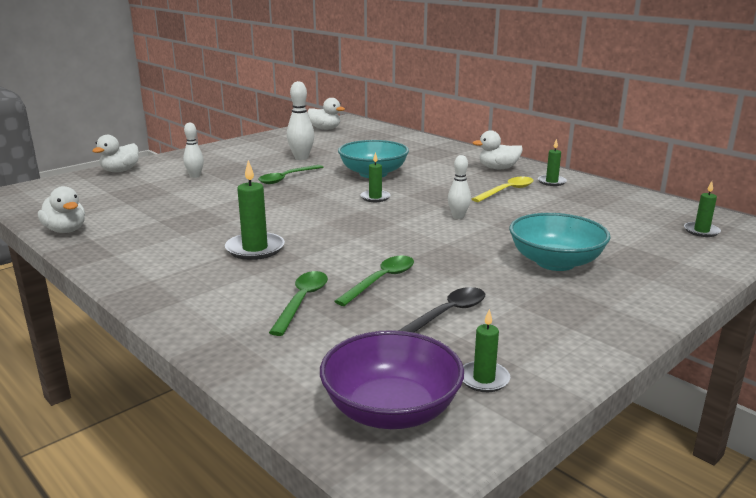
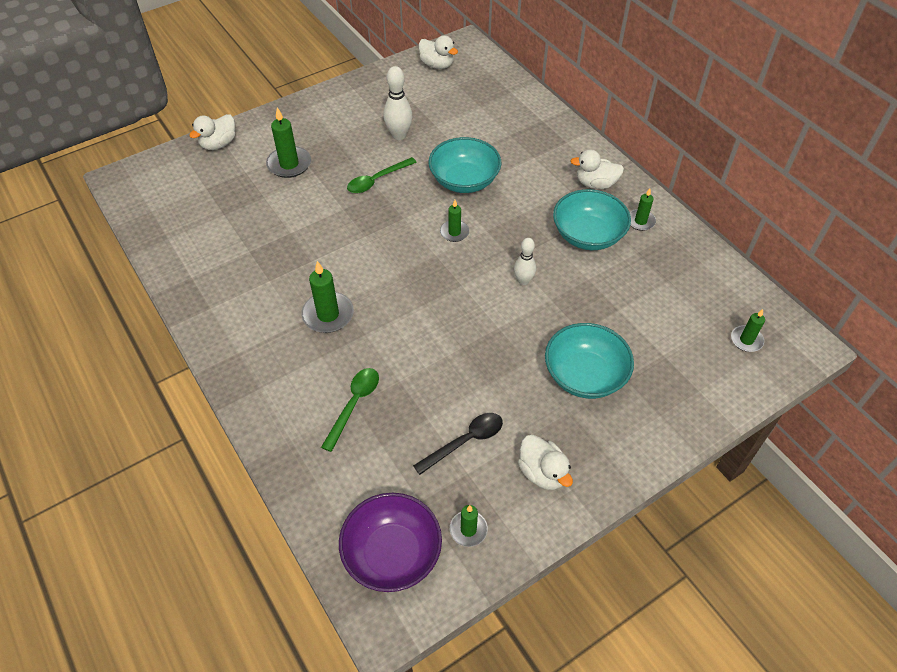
camera: 10 degrees right, 30 degrees up
(66, 230) = (169, 259): white duck -> white duck (542, 472)
(195, 176) = (289, 164): white bowling pin -> green candle
(381, 280) = (425, 382): green spoon -> none
(507, 191) = (588, 235): yellow spoon -> turquoise bowl

